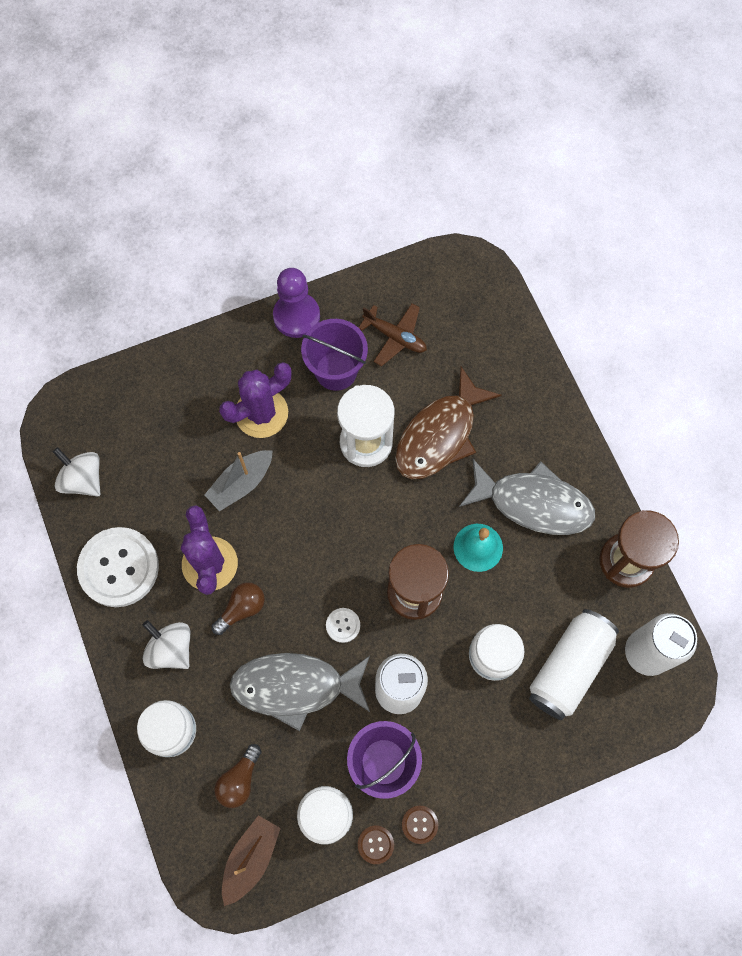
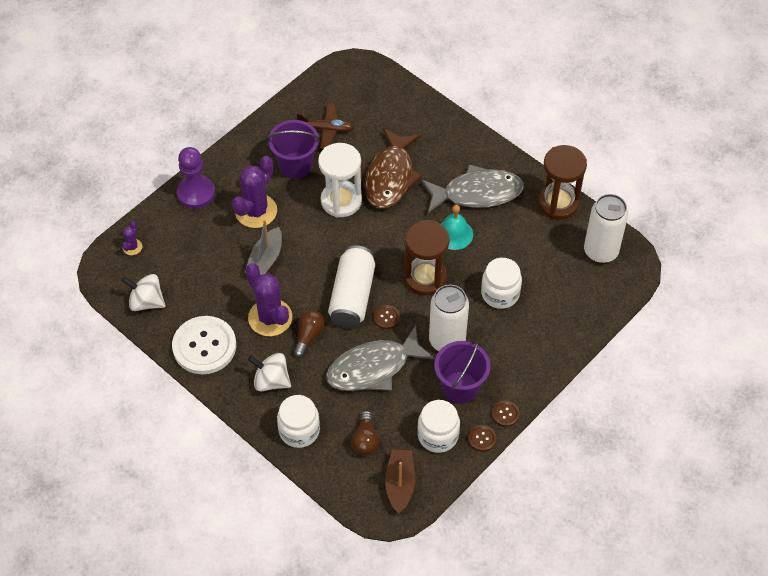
camera: 25 degrees left, 15 degrees down
(101, 400) = (132, 247): none -> purple cactus
(296, 316) = (248, 142): purple pawn -> purple pawn (196, 193)
(343, 625) = (386, 317): white button -> brown button
(569, 667) = (554, 280): white can -> white can (352, 296)

